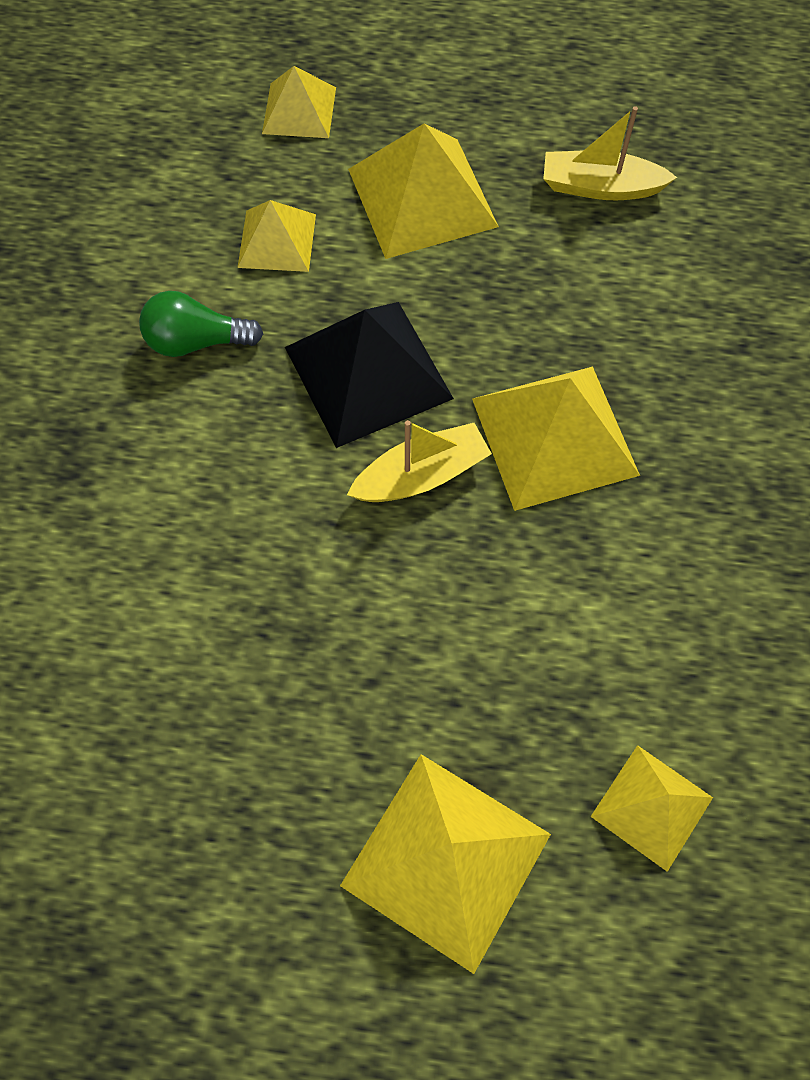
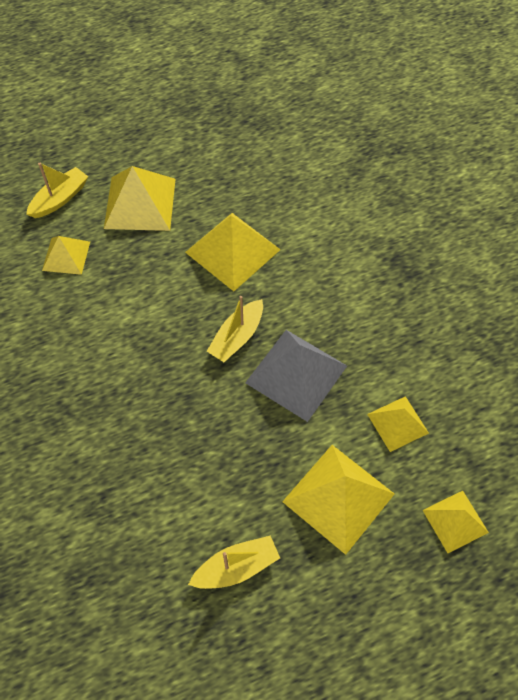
camera: 150 degrees right, 5 degrees down
(196, 341) = (392, 345): green light bulb -> none
(368, 372) = (296, 374): black pyramid -> grey pyramid
(554, 436) = (183, 389): yellow pyramid -> yellow pyramid (232, 251)
(612, 974) = (60, 199): none -> yellow boat

